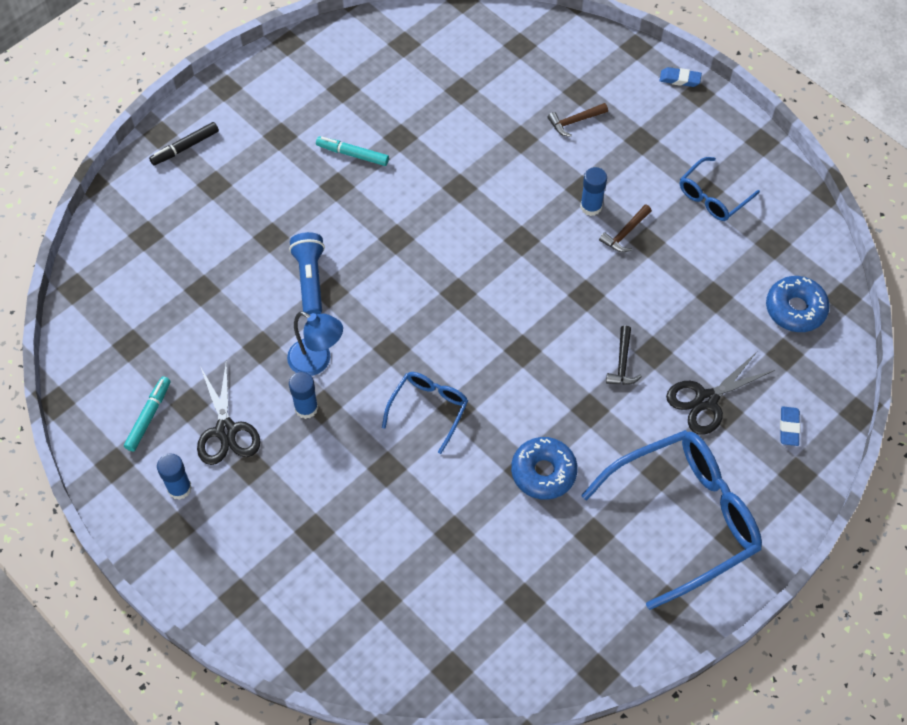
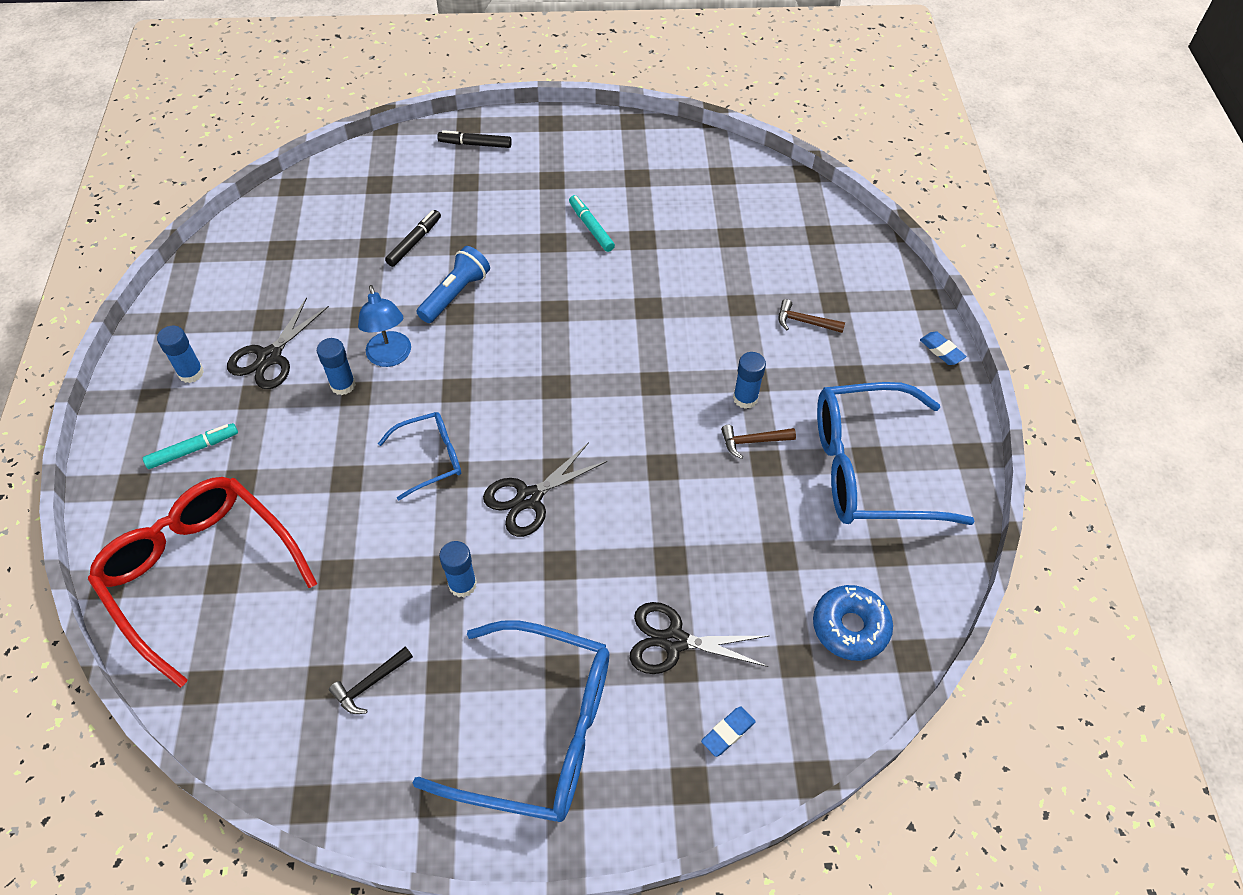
camera: 40 degrees right, 5 degrees down
(149, 416) = (233, 307): turquoise marker -> turquoise marker (193, 449)
(231, 262) = (414, 242): none -> black marker
(365, 609) = (202, 575): none -> red glasses
(524, 383) = (529, 498): none -> black scissors
(543, 472) = (462, 584): blue donut -> blue glue stick
(622, 363) = (632, 547): black hammer -> black hammer (370, 684)
(713, 196) = (871, 468): blue glasses -> blue glasses, size x1.97

